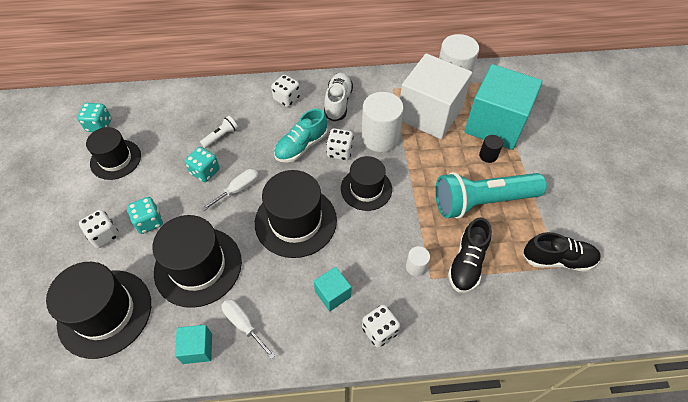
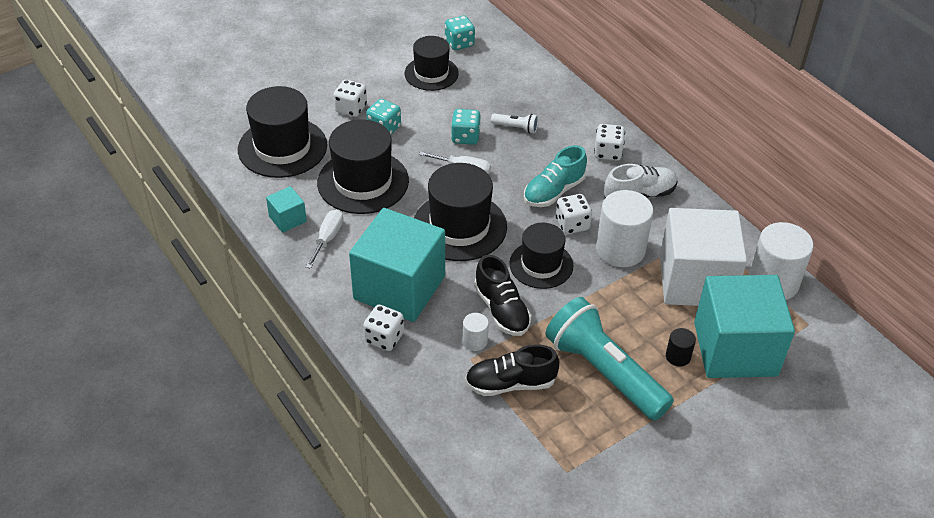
camera: 60 degrees right, 10 degrees down
(301, 146) = (554, 191): turquoise shoe -> turquoise shoe turned 60 degrees counterclockwise
(332, 294) = (399, 287): turquoise cube -> turquoise cube, size x2.33
(557, 259) = (576, 467): black shoe -> black shoe (501, 310)

